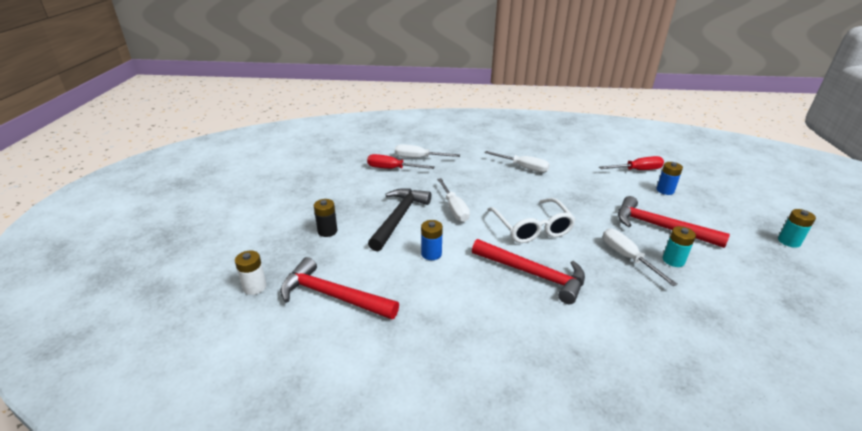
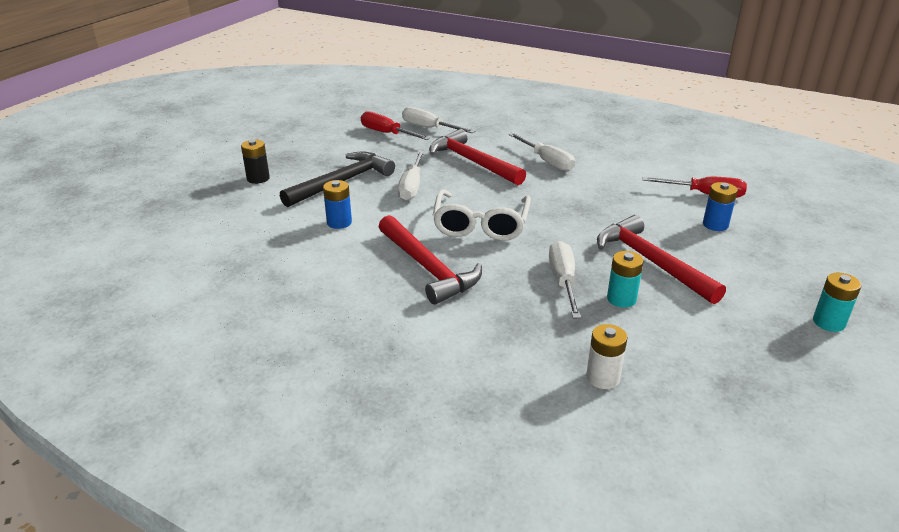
camera: 25 degrees right, 0 degrees up
(254, 287) = (147, 210): white battery -> white battery (602, 378)
(332, 295) = (206, 234): red hammer -> red hammer (472, 162)

